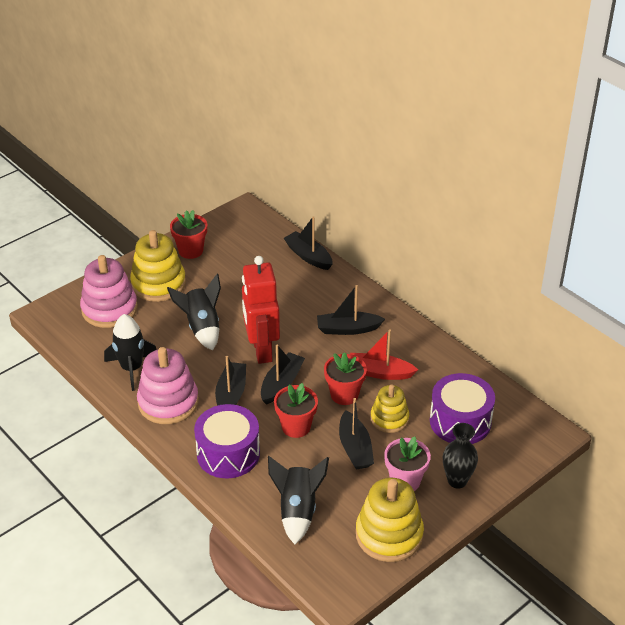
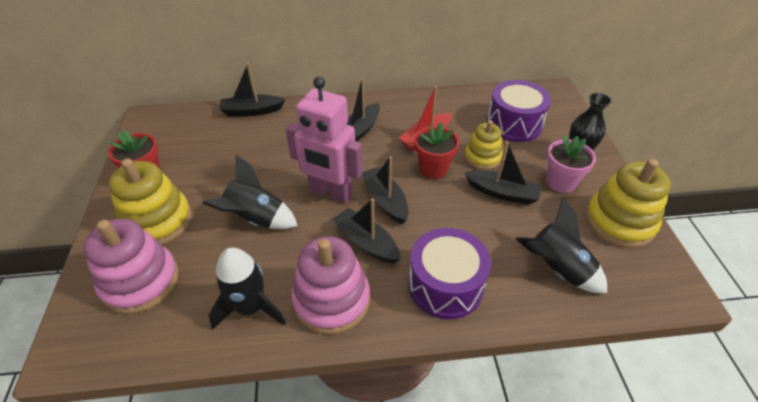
camera: 55 degrees left, 5 degrees up
(261, 350) = (330, 193): red robot -> pink robot
(296, 427) = (447, 217): red flower pot -> none

